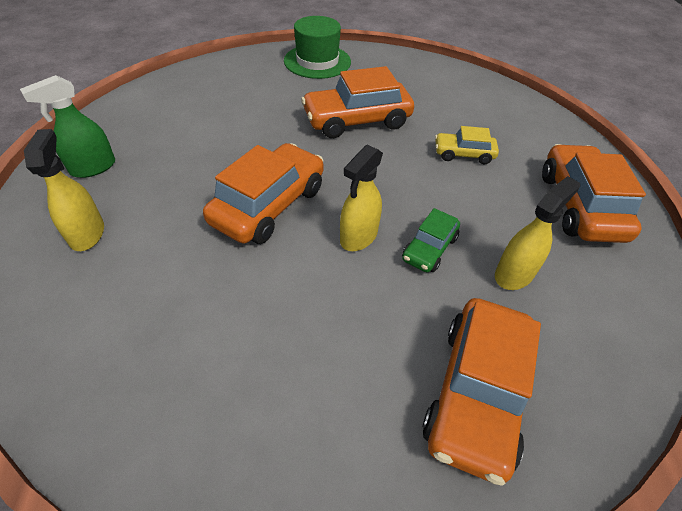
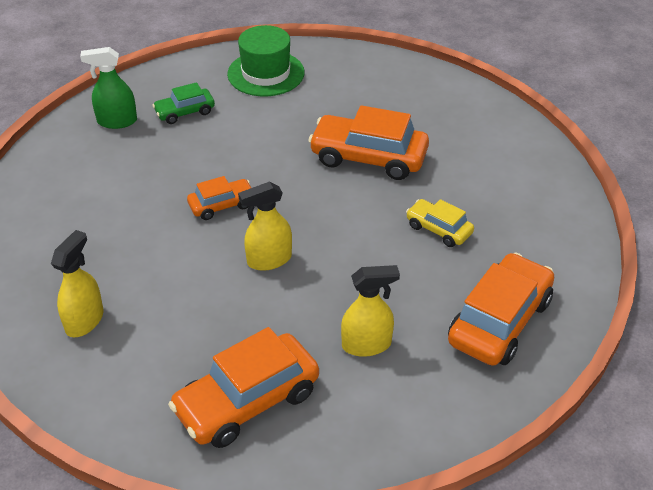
camera: 35 degrees right, 5 degrees down
(87, 233) = (79, 174): yellow spray bottle -> yellow spray bottle (84, 320)
(269, 205) = (222, 205): orange car -> orange car, size x0.54
(317, 61) = (391, 79): green hat -> green hat (266, 73)
(429, 248) = (317, 294): green car -> green car (185, 112)

